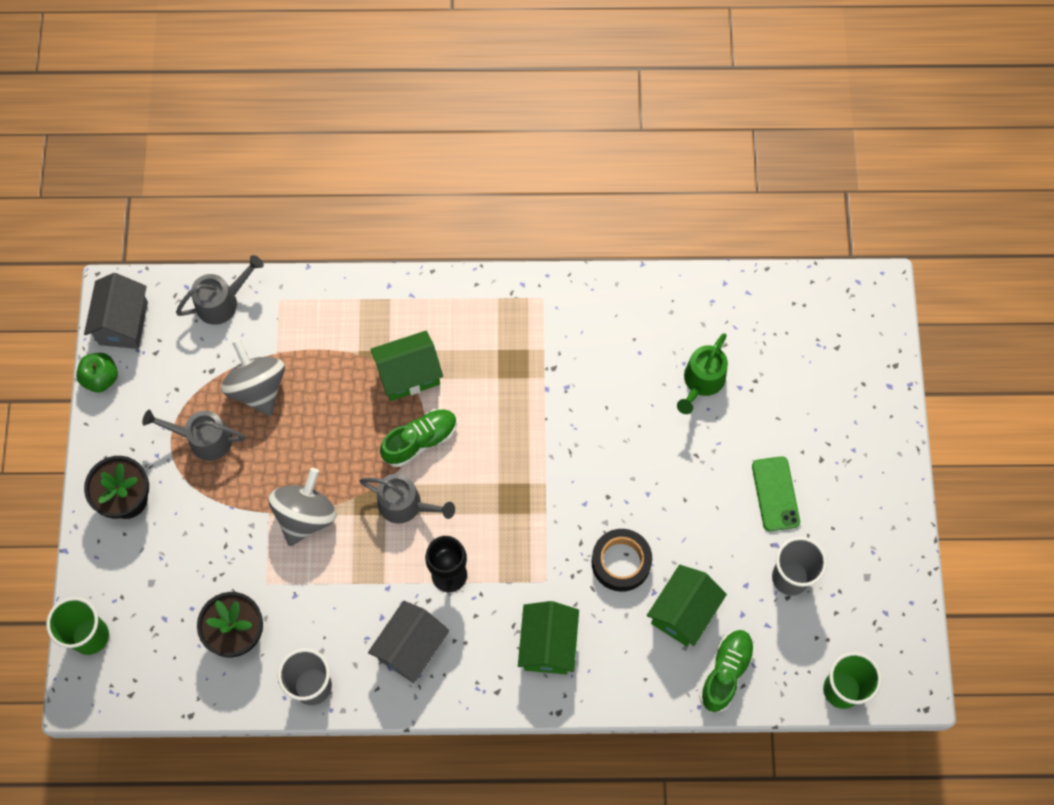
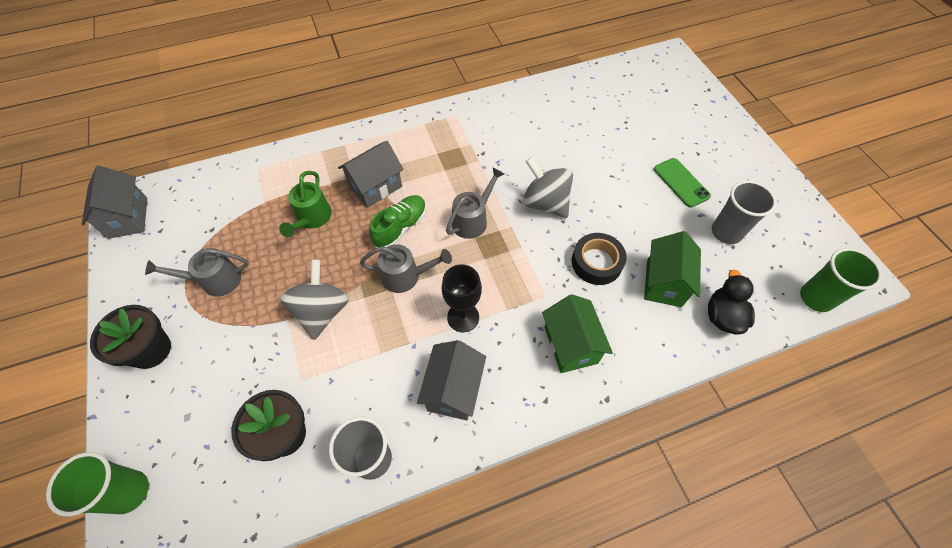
camera: 20 degrees left, 10 degrees down
(101, 378) = (113, 262): green apple -> none
(222, 301) = (211, 181): grey watering can -> grey watering can (473, 219)
(257, 388) = (254, 230): grey spinning top -> grey spinning top (545, 203)
(409, 375) = (375, 187): green house -> grey house
(701, 382) = (590, 132): green watering can -> green watering can (312, 219)
(725, 672) = (722, 316): green shoe -> black duck

